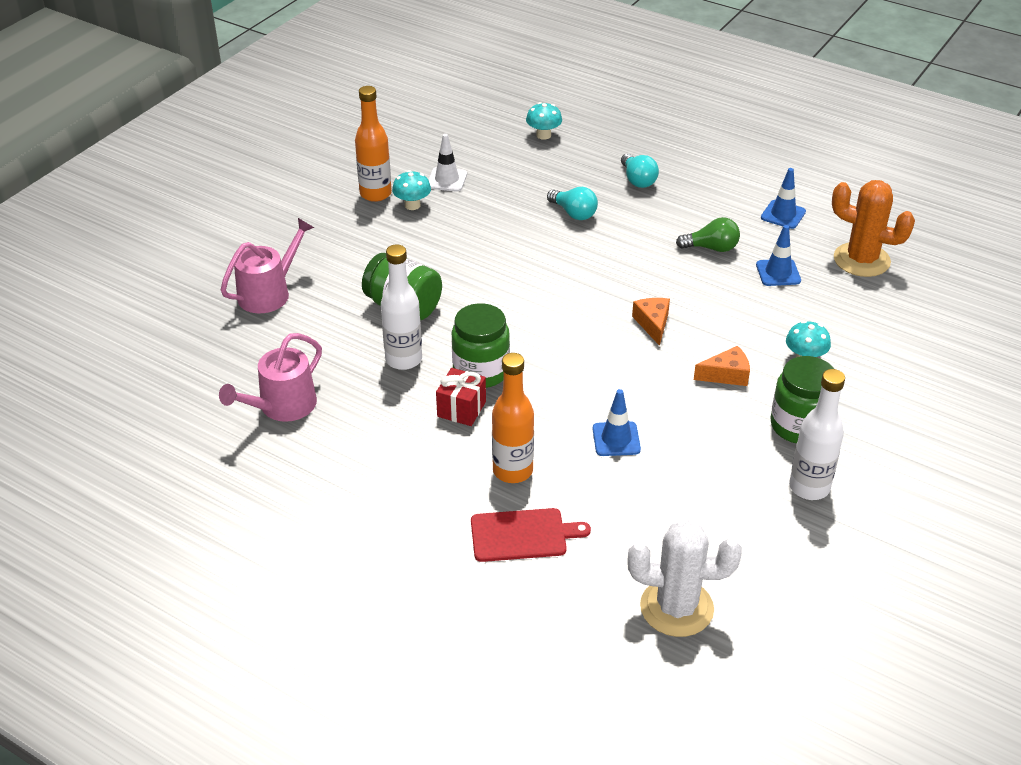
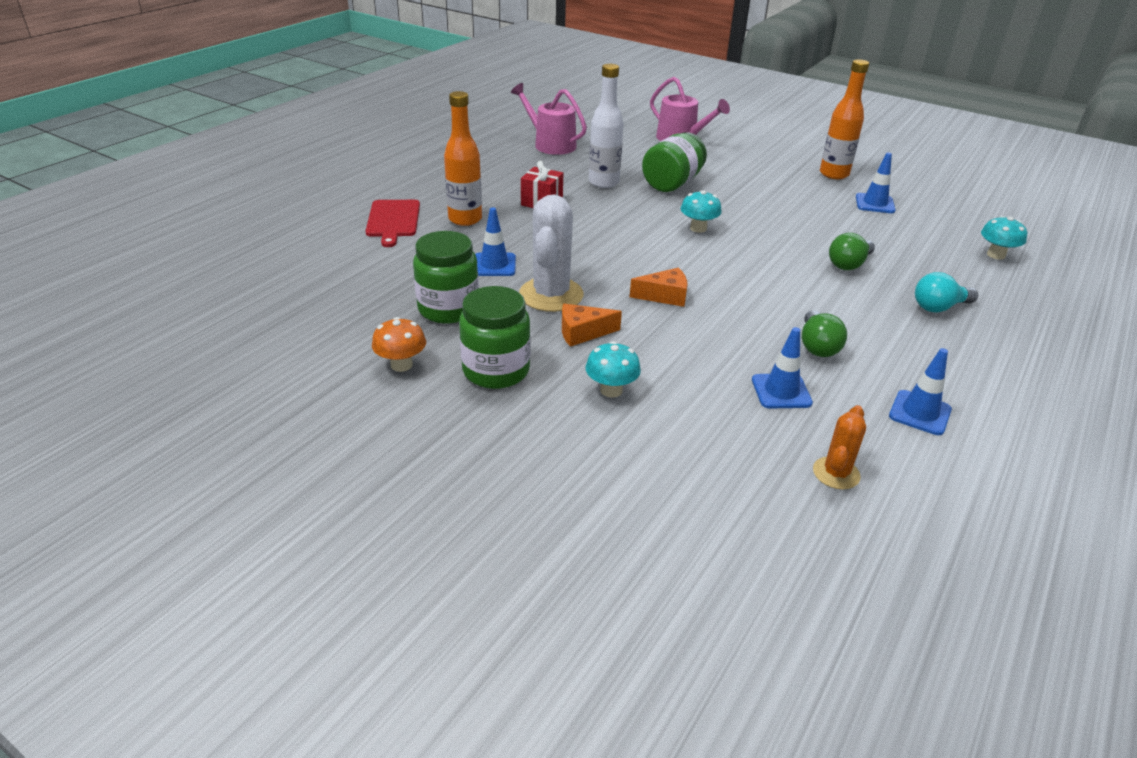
camera: 90 degrees right, 5 degrees down
(412, 205) = (823, 188): turquoise mushroom -> turquoise mushroom (698, 228)
(447, 180) = (874, 204): white traffic cone -> blue traffic cone
(481, 371) = (589, 211): green jar -> green jar (448, 309)
(573, 213) = (849, 264): turquoise light bulb -> green light bulb
(676, 608) = (285, 278): white cactus -> white cactus (551, 295)
(726, 375) = (582, 333): orange cheese -> orange cheese turned 90 degrees clockwise
(809, 487) = (401, 365): white bottle -> orange mushroom
(861, 260) = (836, 473): orange cactus -> orange cactus, size x0.55

